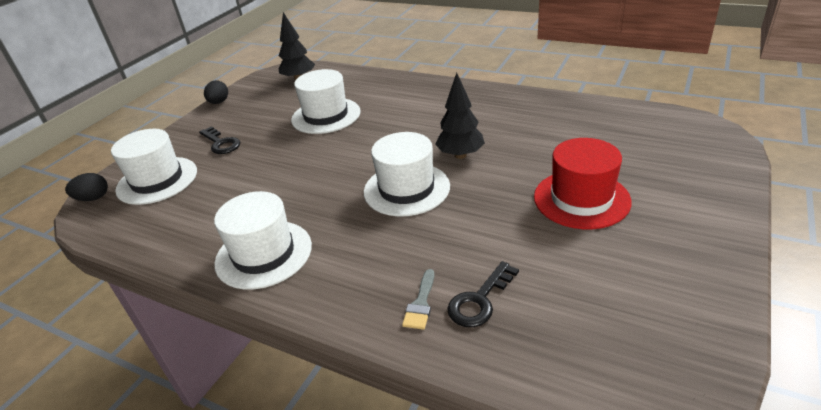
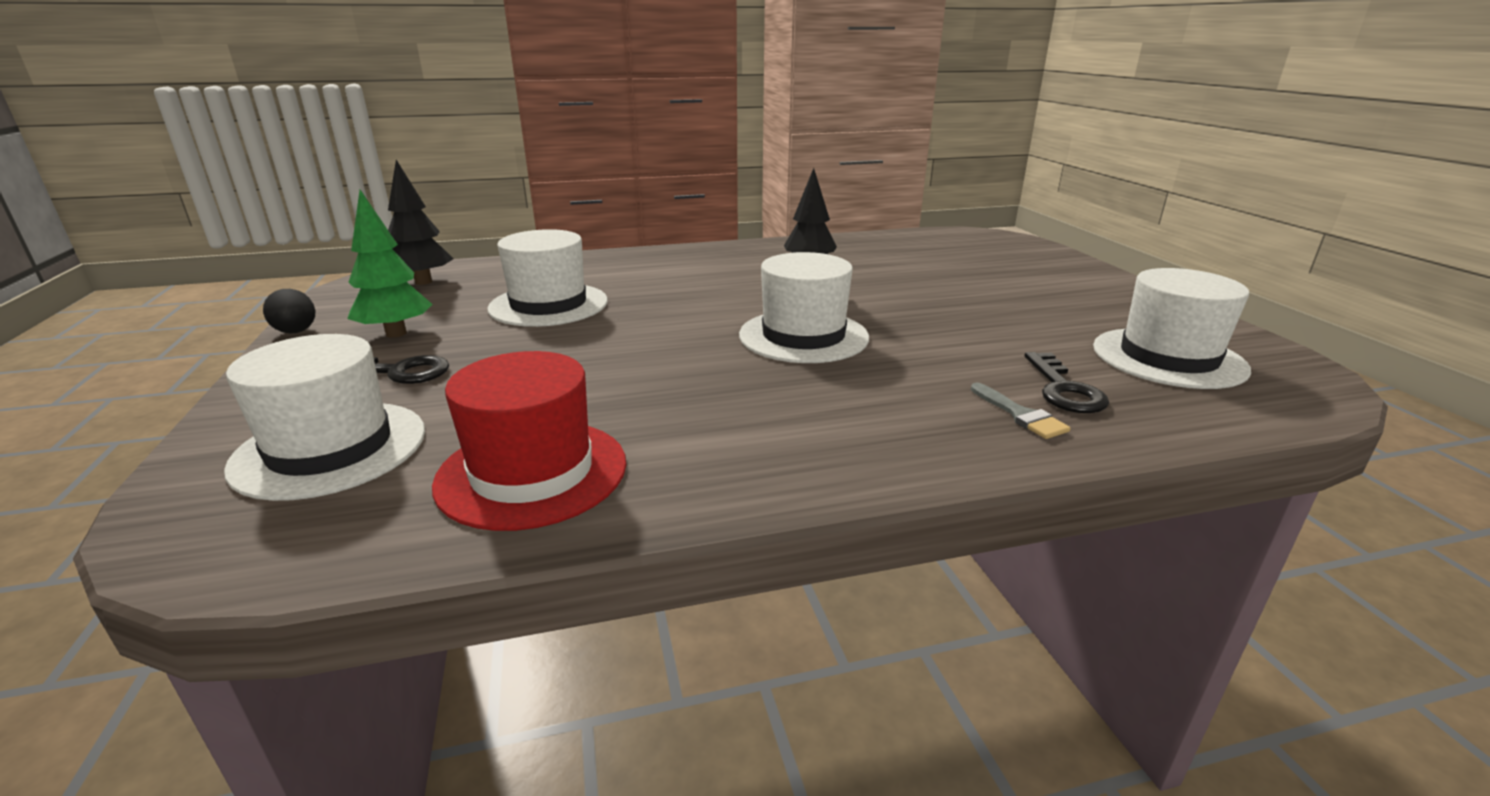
camera: 45 degrees left, 10 degrees down
(93, 198) = (183, 524): black egg -> none
(247, 116) = (396, 333): none -> green tree
(263, 254) = (734, 453): white hat -> white hat (1168, 358)
(581, 199) = (988, 296): red hat -> red hat (532, 472)

